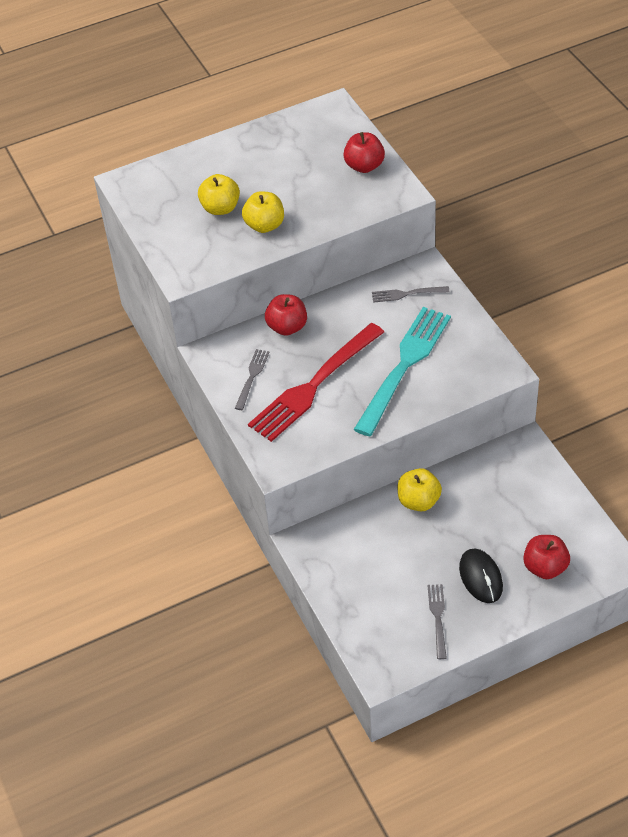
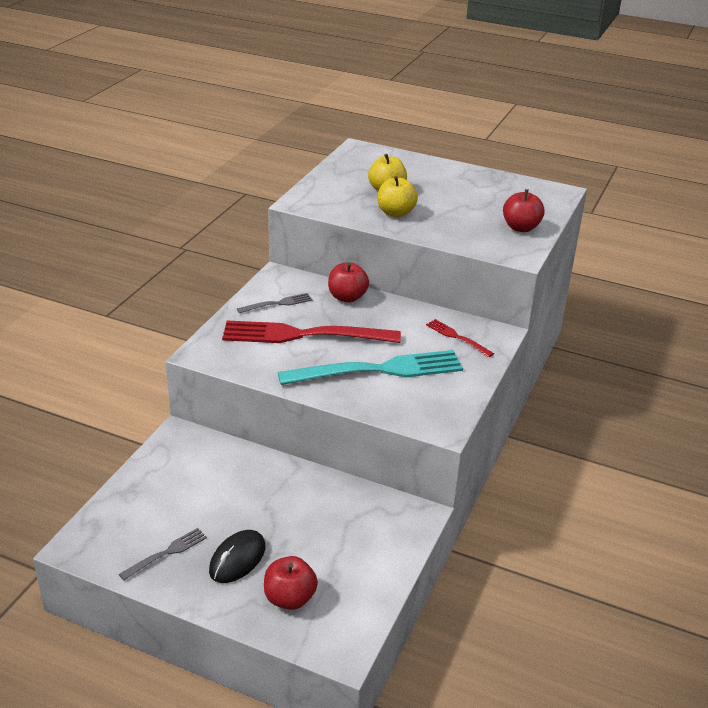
camera: 45 degrees right, 15 degrees down
(407, 294) = (457, 337): grey fork -> red fork
(418, 501) = (285, 479): yellow apple -> none

